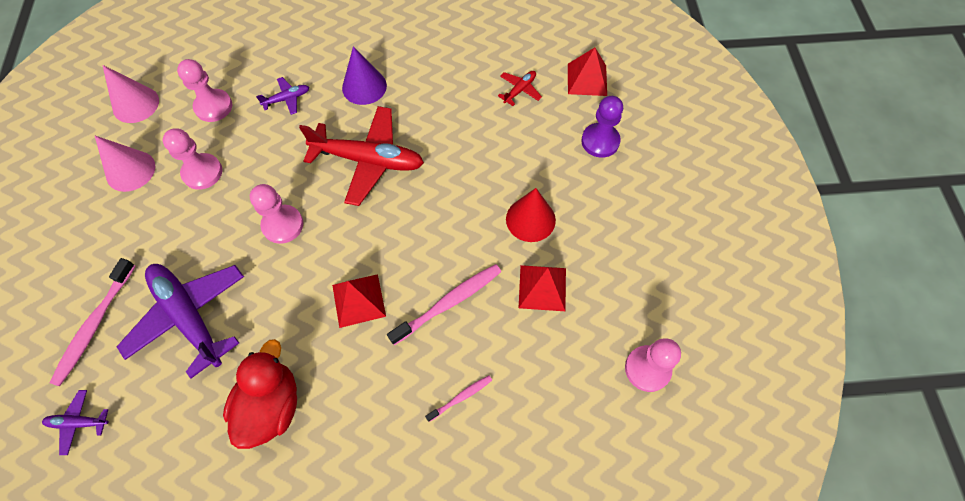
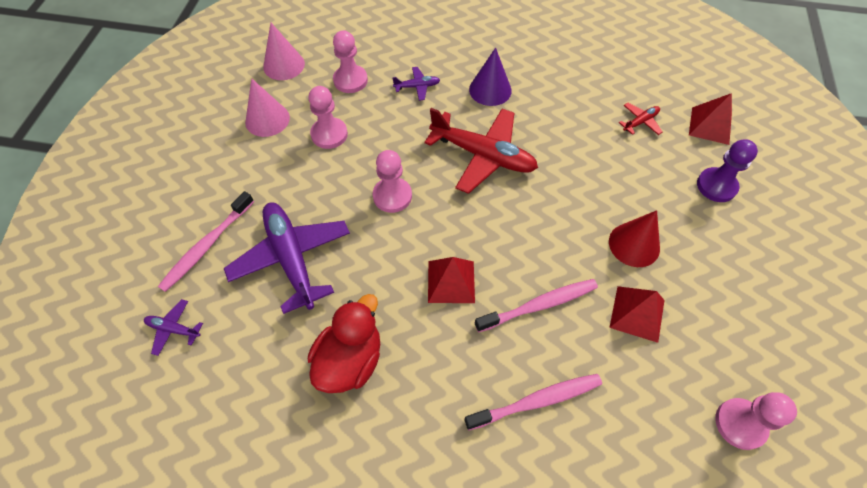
camera: 15 degrees right, 5 degrees down
(461, 397) = (537, 401): pink toothbrush -> pink toothbrush, size x1.85

